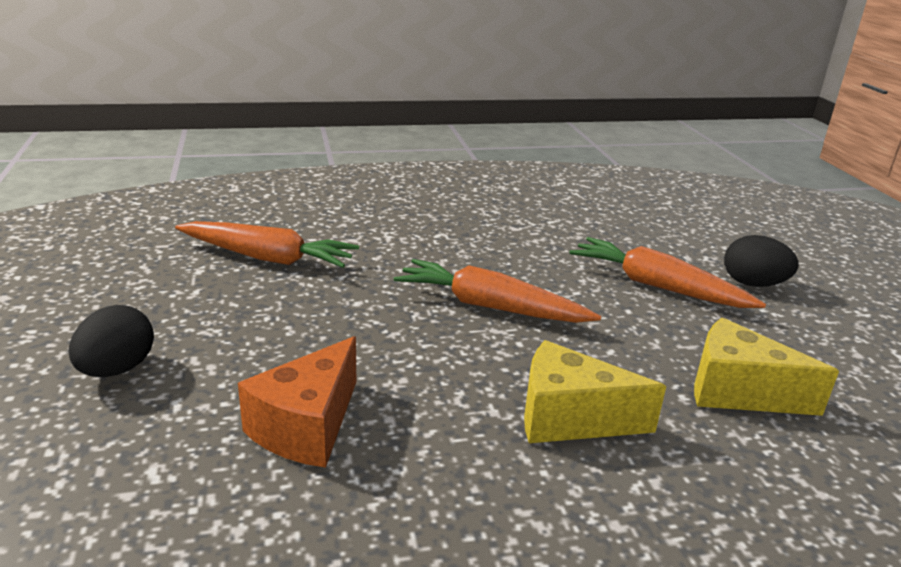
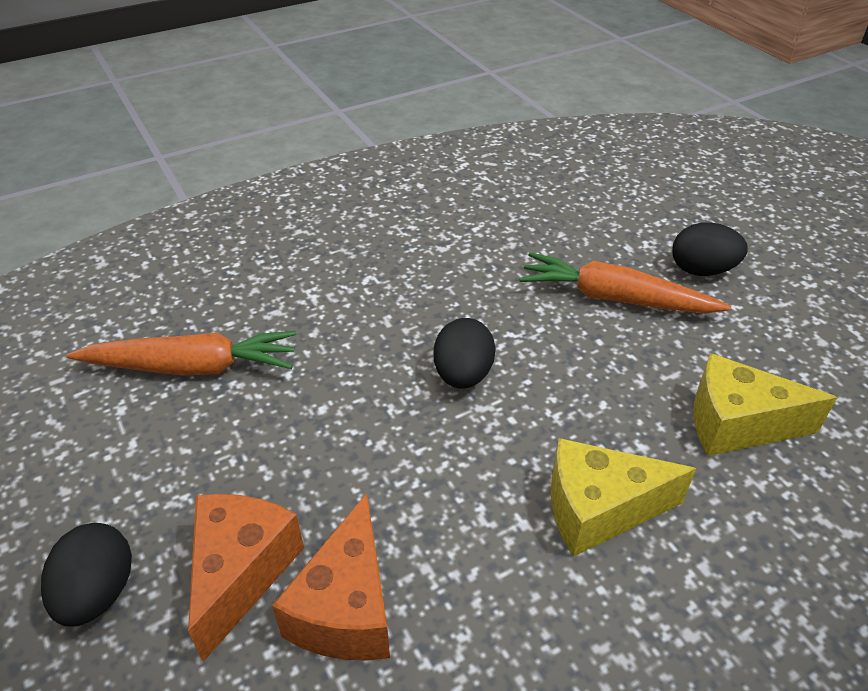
camera: 15 degrees left, 15 degrees up
(234, 384) = (241, 572): none -> orange cheese
(490, 306) = (463, 375): orange carrot -> black egg

